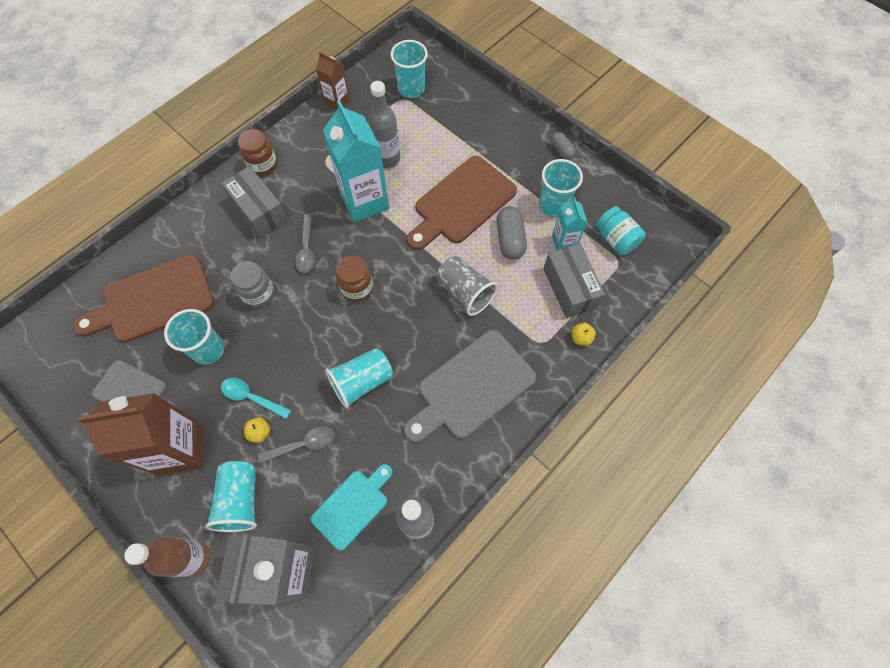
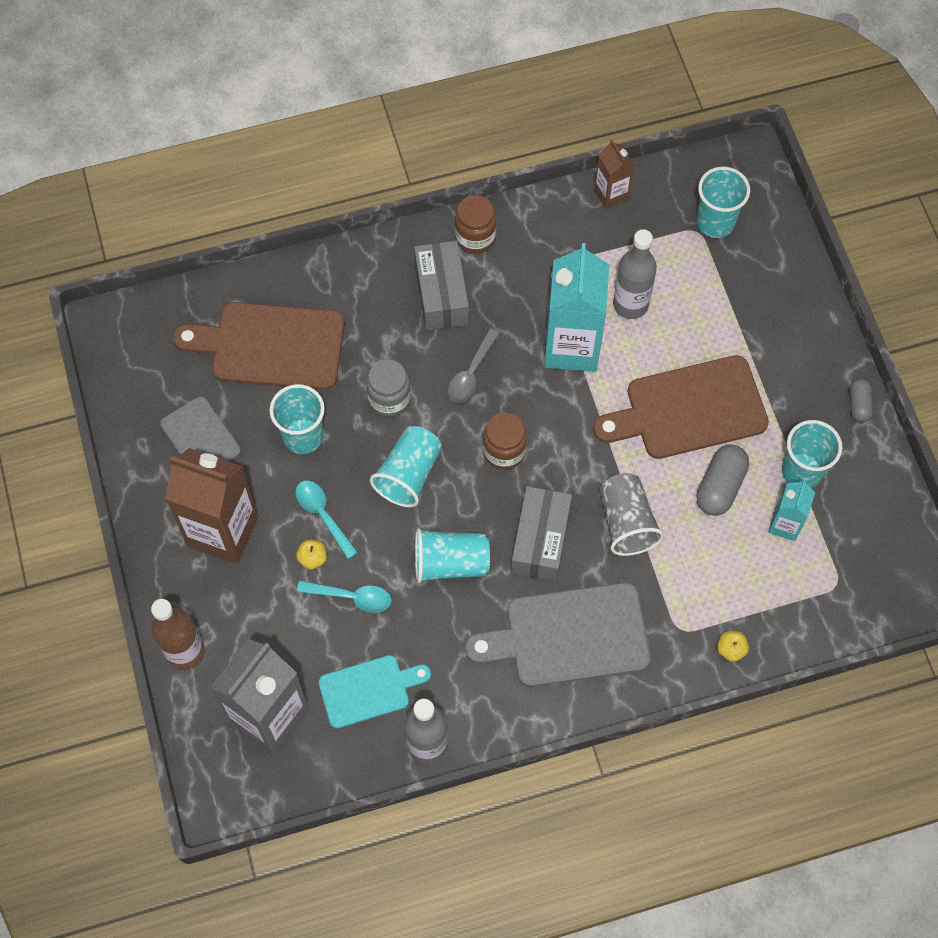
camera: 30 degrees right, 0 degrees up
(240, 500) = (258, 618): turquoise cup -> turquoise cup (409, 474)
(303, 444) = (351, 597): grey spoon -> turquoise spoon
(570, 288) = (755, 584): grey box -> grey box (540, 541)
(616, 239) = (852, 555): turquoise jar -> none

